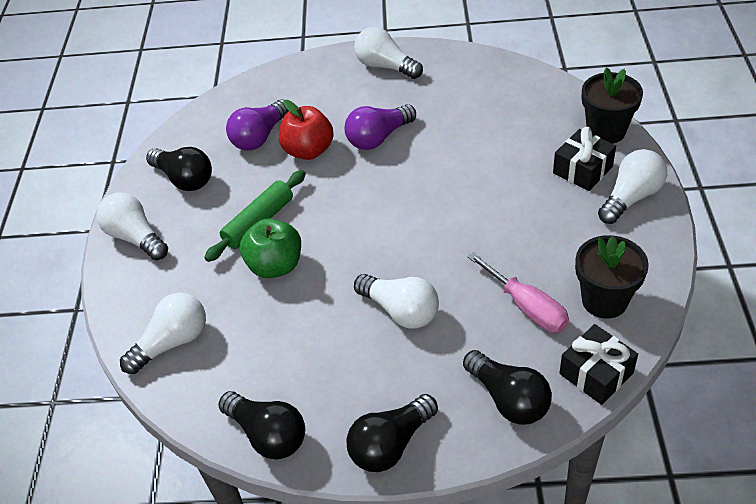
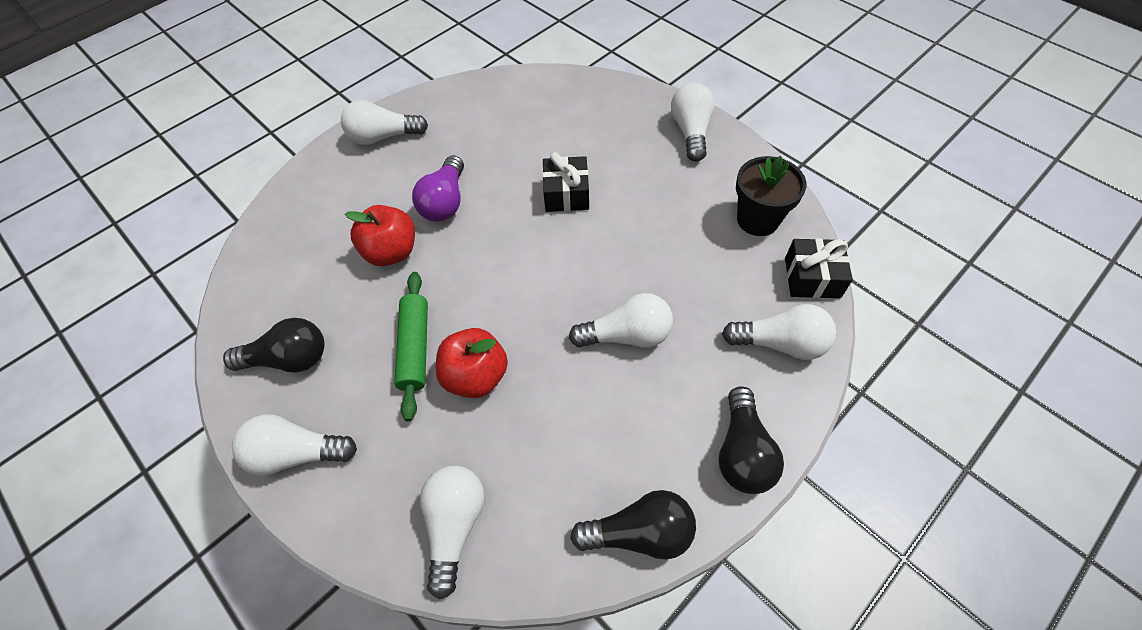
camera: 45 degrees left, 10 degrees up
(260, 137) = (327, 269): purple light bulb -> none
(275, 266) = (476, 376): green apple -> red apple
(508, 399) = (780, 343): black light bulb -> white light bulb
(527, 307) = (714, 262): pink screwdriver -> none
(582, 170) = (636, 131): black gift -> black gift (566, 194)
(606, 131) = (620, 92): black flower pot -> none

